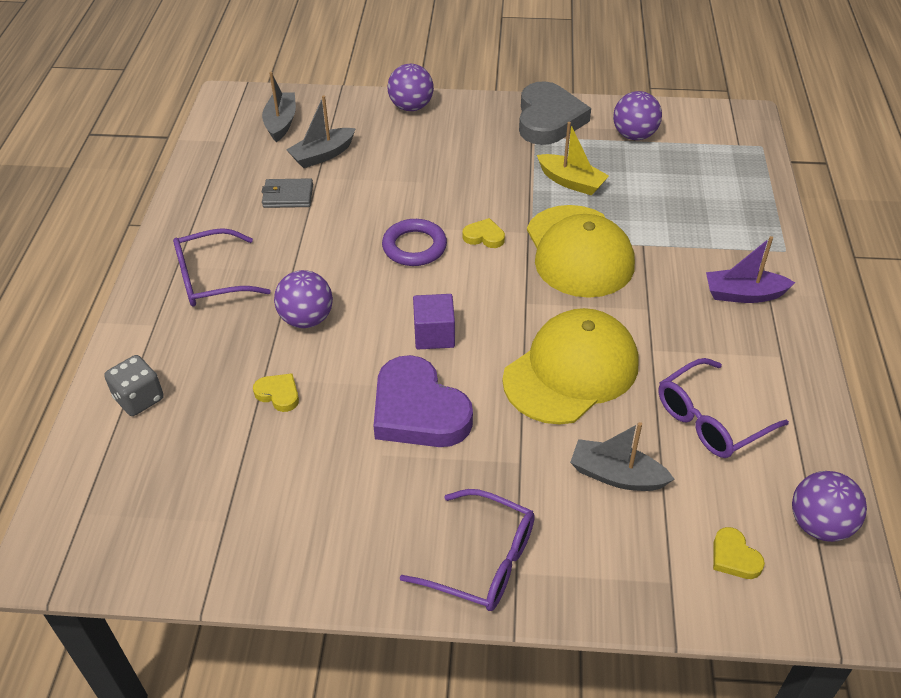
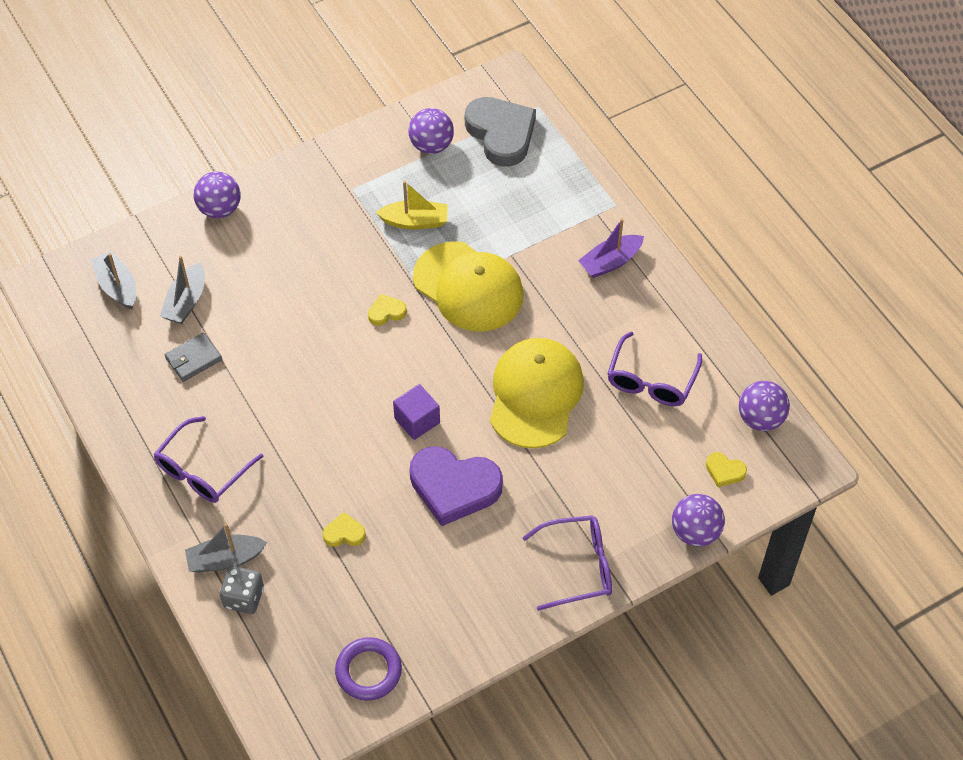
camera: 35 degrees left, 10 degrees up
(306, 319) = (310, 462): purple ball -> purple ball (695, 532)
(414, 247) = (339, 351): purple ring -> purple ring (368, 671)
(548, 119) = (349, 163): grey heart -> grey heart (501, 134)
(616, 475) = (619, 457): grey boat -> grey boat (225, 559)

